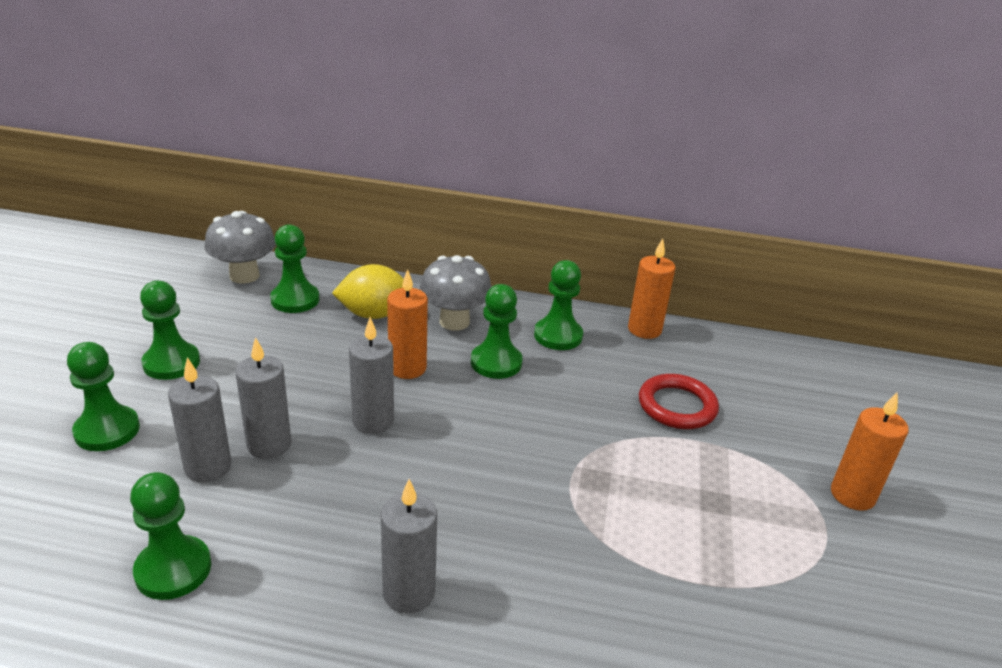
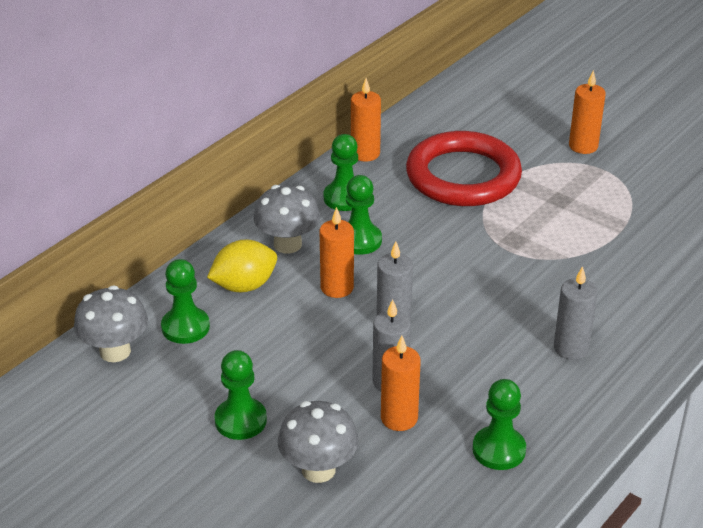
camera: 60 degrees left, 5 degrees up
(107, 430) = (318, 469): green pawn -> grey mushroom
(208, 467) = (399, 418): grey candle -> orange candle
(374, 314) = (244, 286): yellow lemon -> yellow lemon turned 45 degrees clockwise
(677, 406) = (463, 176): red ring -> red ring, size x1.88

